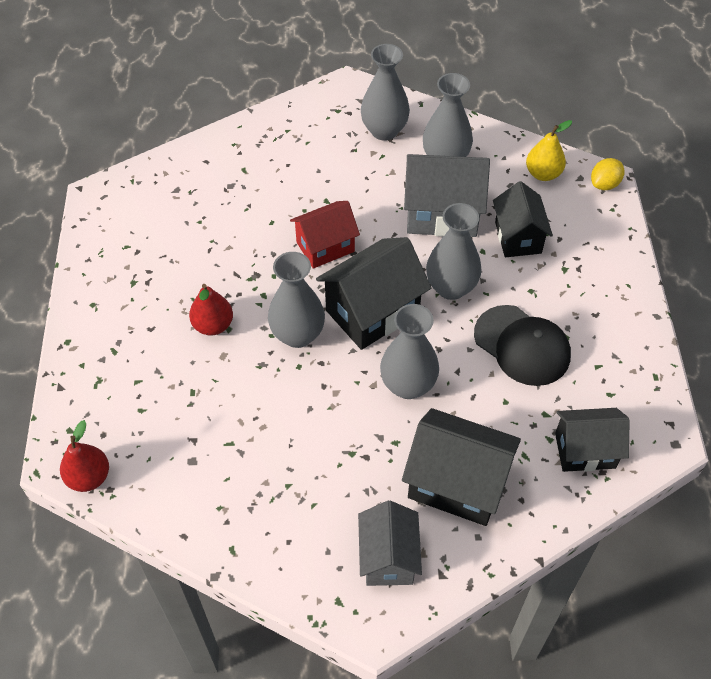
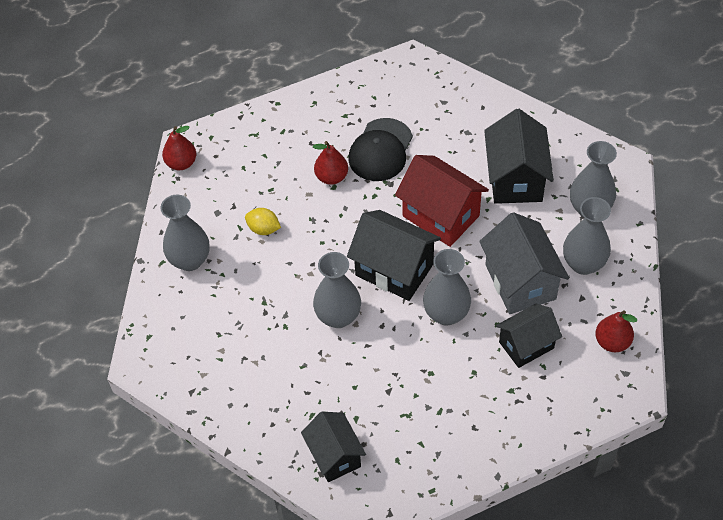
camera: 70 degrees right, 0 degrees up
(297, 335) = (349, 231): grey vase -> grey vase (190, 260)
(325, 247) = (441, 216): red house -> red house, size x1.50
(388, 557) = (191, 354): grey house -> none
(457, 483) = (267, 377): black house -> black house (515, 179)
(522, 345) = (414, 382): black cap -> black cap (380, 150)
(543, 174) = (612, 342): yellow pear -> red pear
(604, 184) = (629, 394): yellow lemon -> yellow lemon (263, 229)

